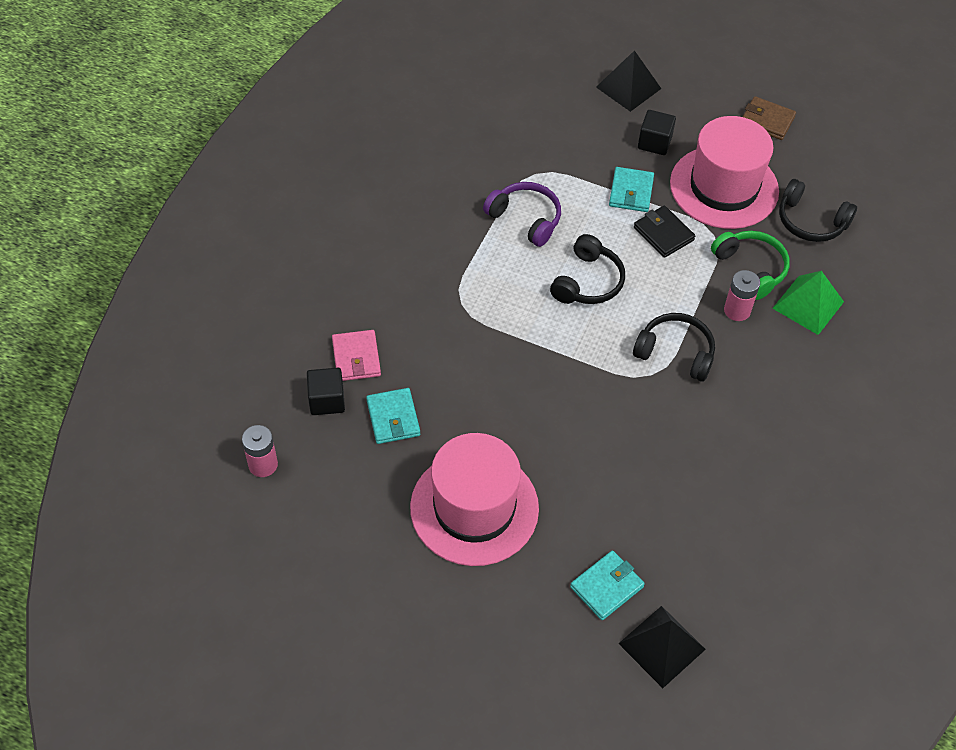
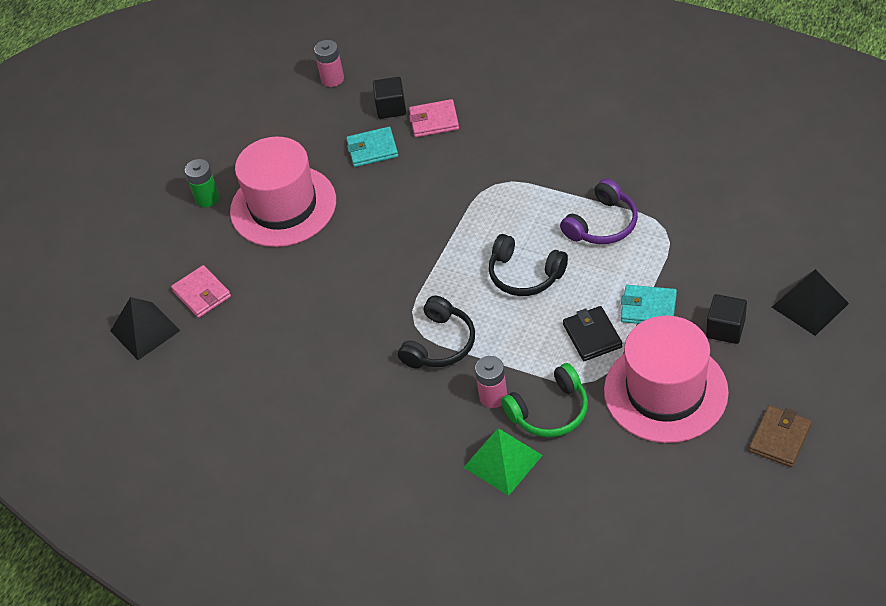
camera: 100 degrees right, 5 degrees down
(453, 596) = (207, 198): none -> green battery
(607, 587) = (202, 294): turquoise wallet -> pink wallet
(663, 234) = (592, 336): black wallet -> black wallet turned 75 degrees counterclockwise
(810, 221) = (622, 472): black headphones -> none

